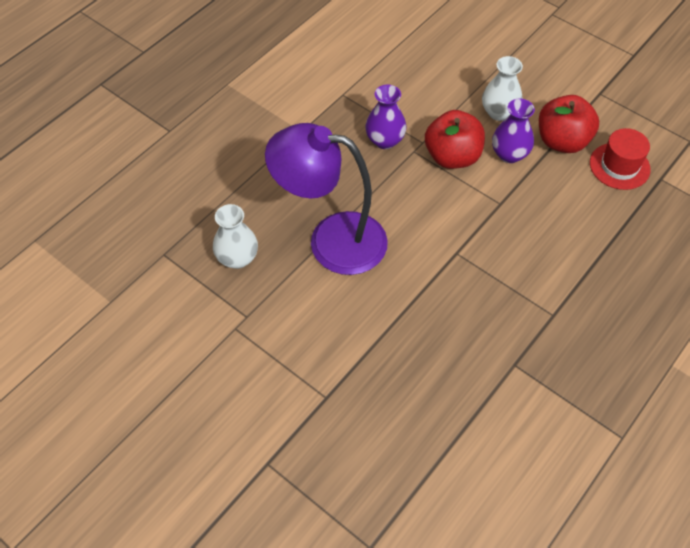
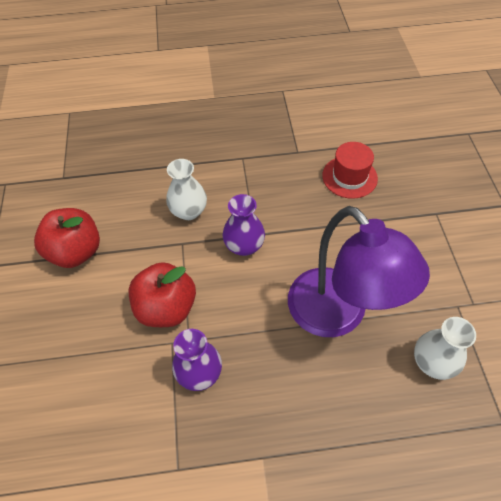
camera: 135 degrees left, 0 degrees up
(499, 112) = (80, 316): white vase -> white vase (189, 211)
(509, 154) = (124, 273): purple vase -> purple vase (244, 246)
(619, 166) = (71, 204): red hat -> red hat (349, 177)

